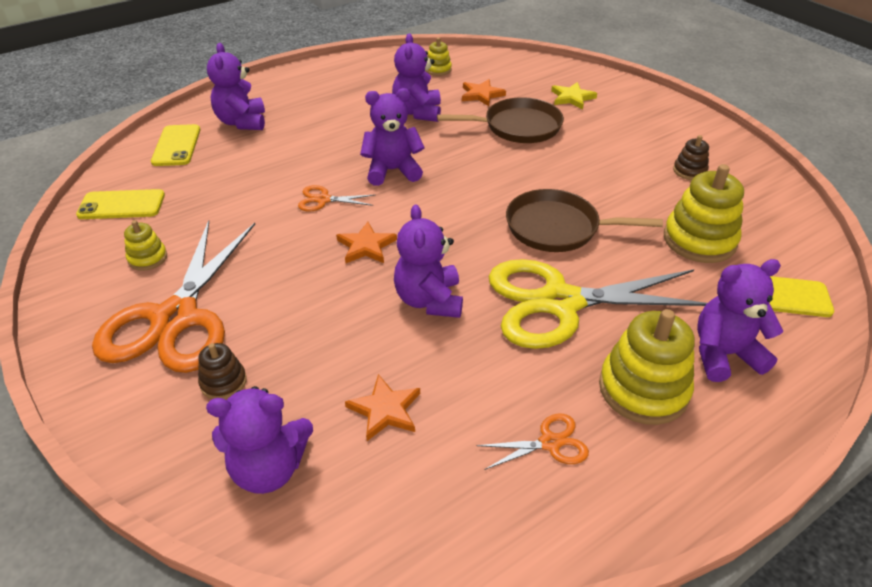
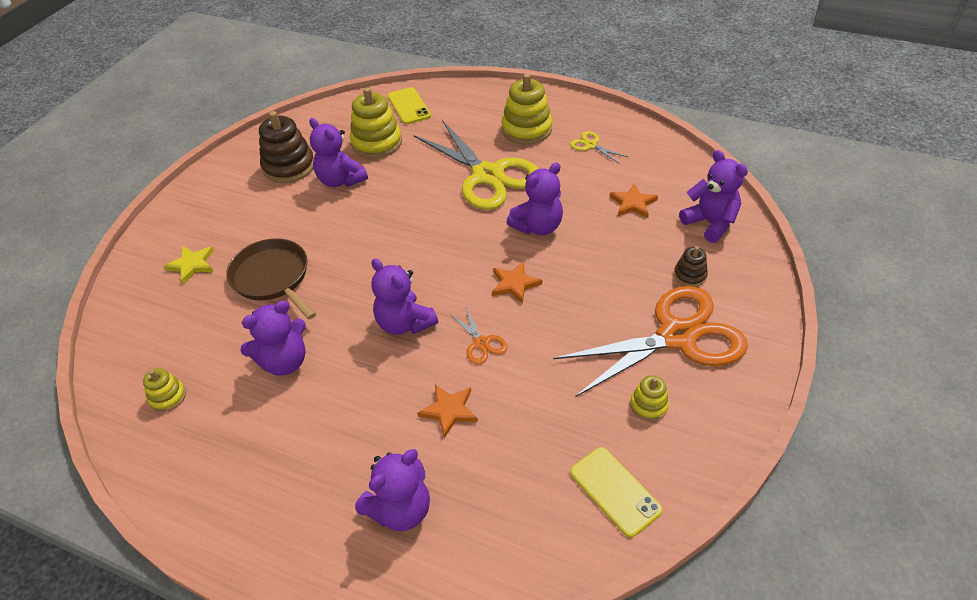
camera: 120 degrees left, 5 degrees up
(176, 146) = (490, 536): yellow phone -> none
(481, 95) = (217, 330): orange star -> orange star (449, 410)
(550, 443) = (591, 145): orange scissors -> yellow scissors
(557, 228) = (412, 202): brown pan -> none
(689, 171) = (289, 167): brown stacking toy -> brown stacking toy, size x1.93
(724, 354) = (476, 113): purple teddy bear -> purple teddy bear (341, 180)

